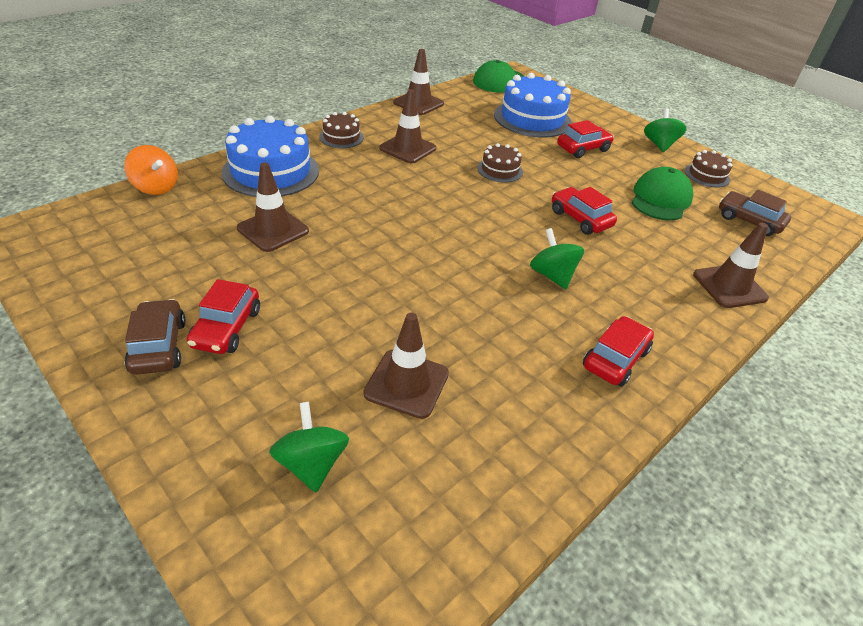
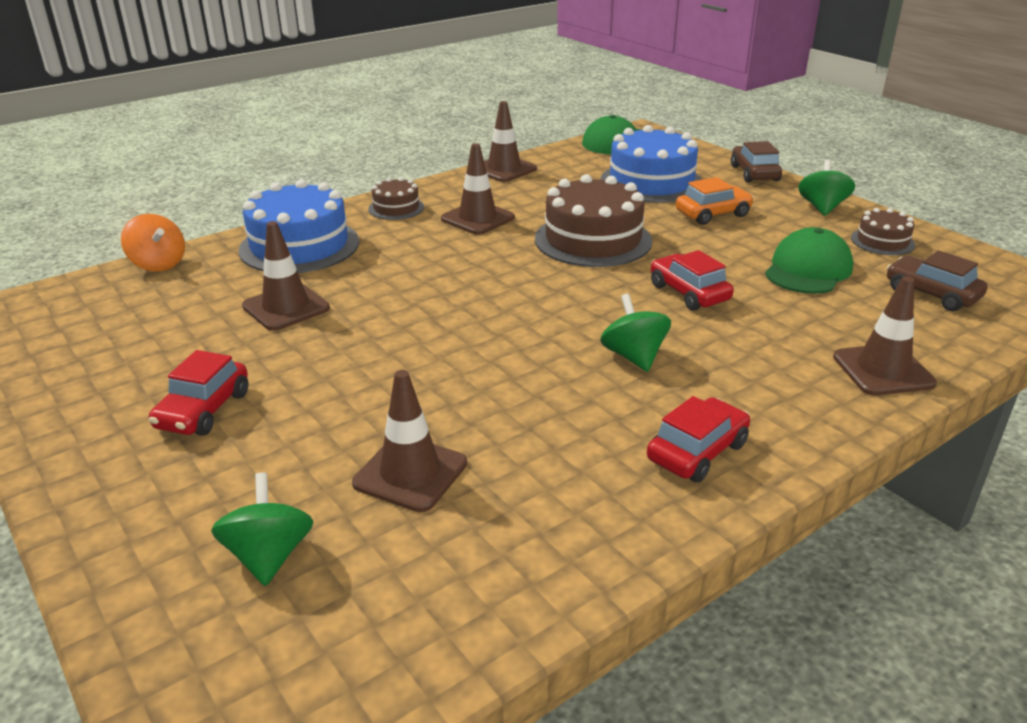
camera: 10 degrees right, 10 degrees down
(159, 346) = (119, 428): brown car -> brown car (754, 173)
(500, 170) = (593, 240): brown cake -> brown cake, size x1.95
(583, 149) = (713, 214): red car -> orange car

